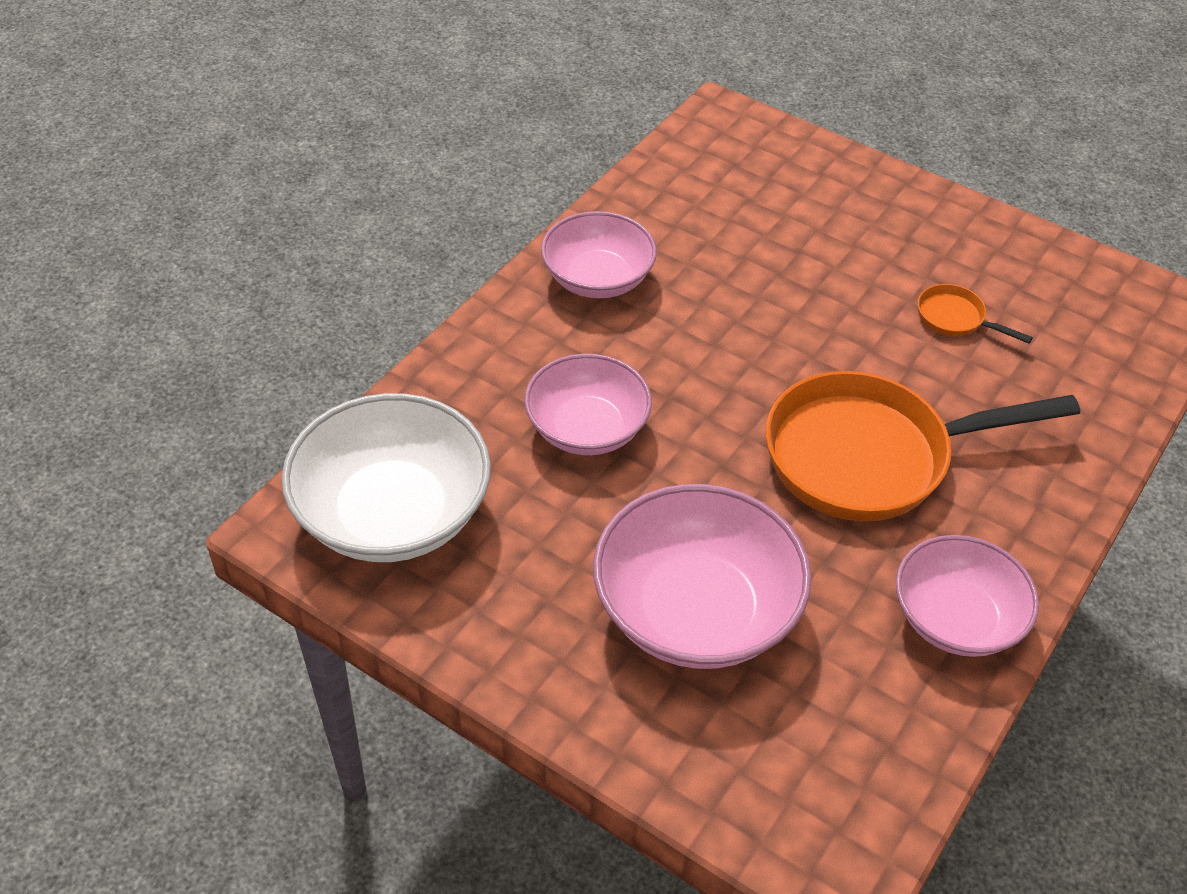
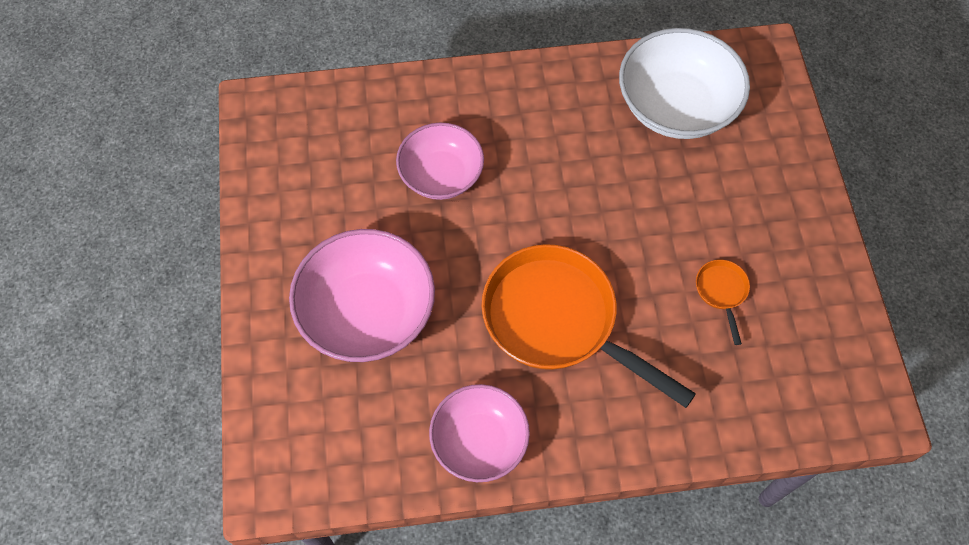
camera: 50 degrees right, 15 degrees up
(392, 514) = (304, 138): white bowl -> white bowl (676, 106)
(597, 279) = (555, 97): pink bowl -> none

